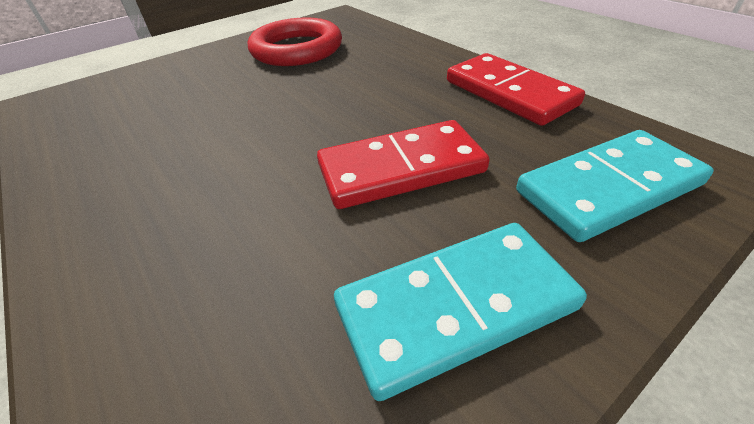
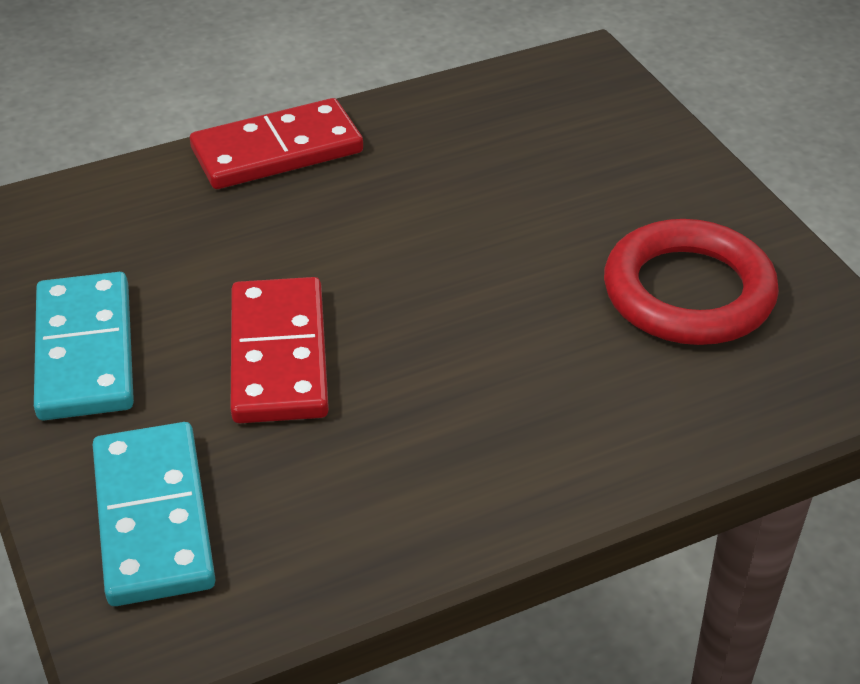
camera: 100 degrees right, 0 degrees up
(509, 93) = (411, 518): red domino -> red domino (277, 151)

